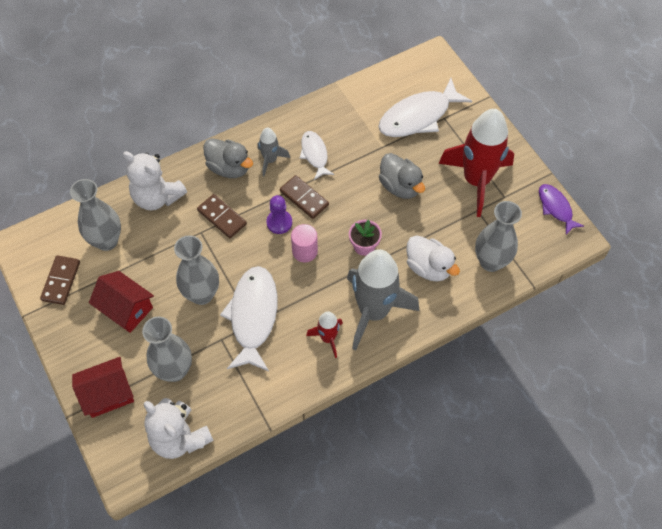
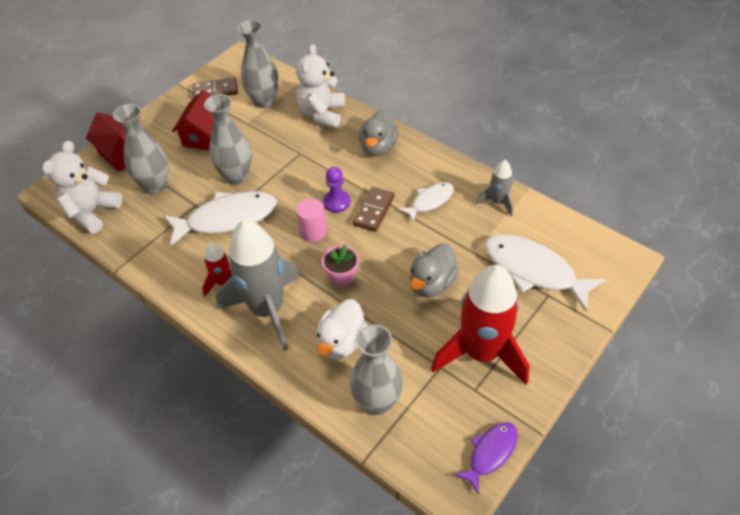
camera: 70 degrees right, 10 degrees down
(222, 217) = (322, 161): brown domino -> none
(270, 160) = (403, 172): grey rocket -> grey rocket (497, 202)

